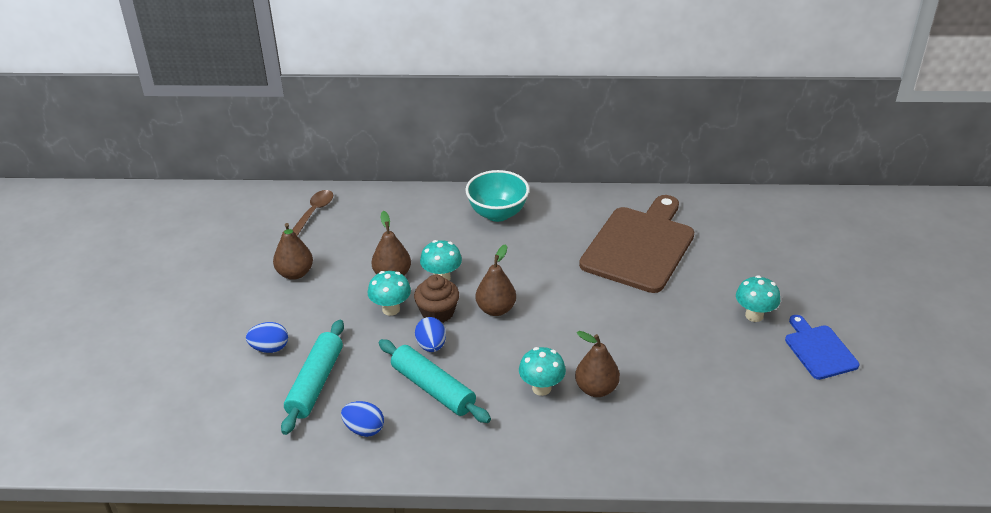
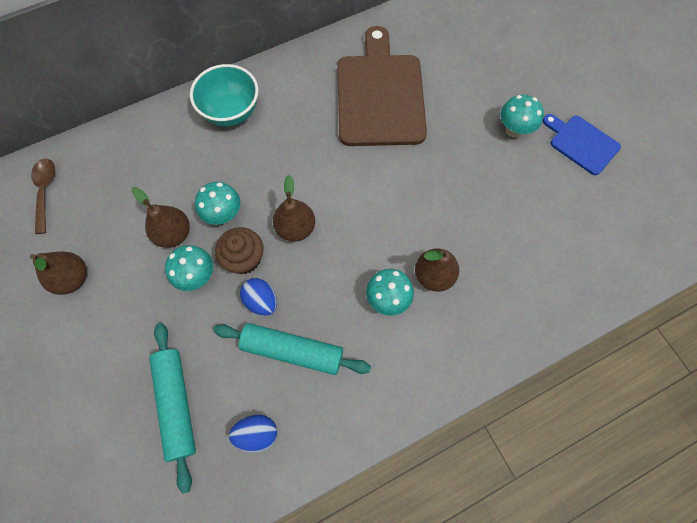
camera: 30 degrees left, 30 degrees up
(270, 348) = (104, 386): blue egg -> none

